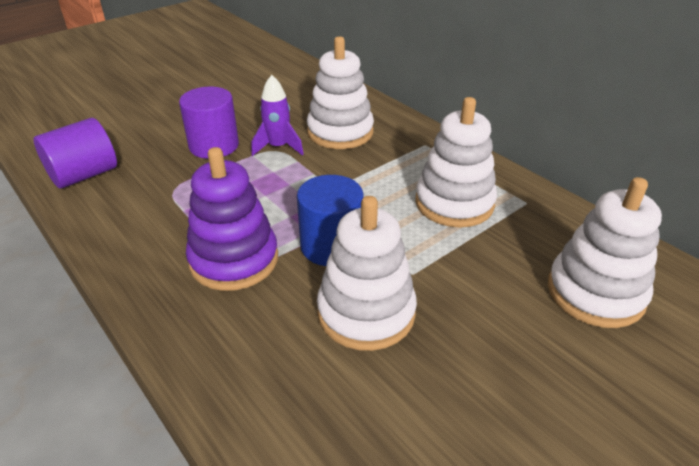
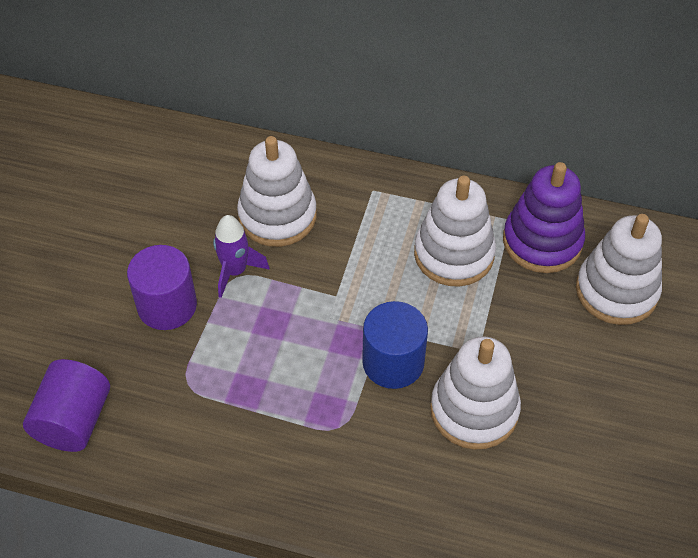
camera: 35 degrees left, 15 degrees up
(234, 260) = (327, 426): purple stacking toy -> purple stacking toy (542, 241)

